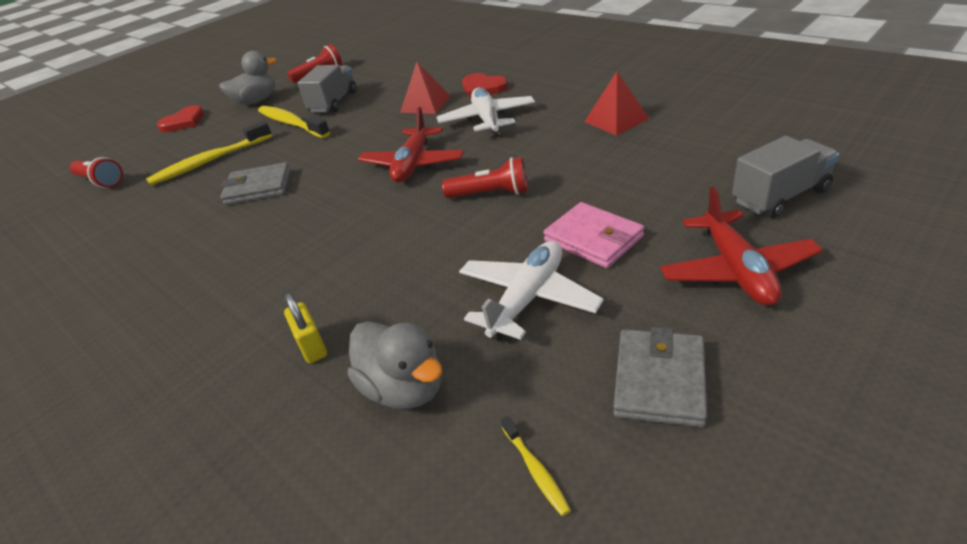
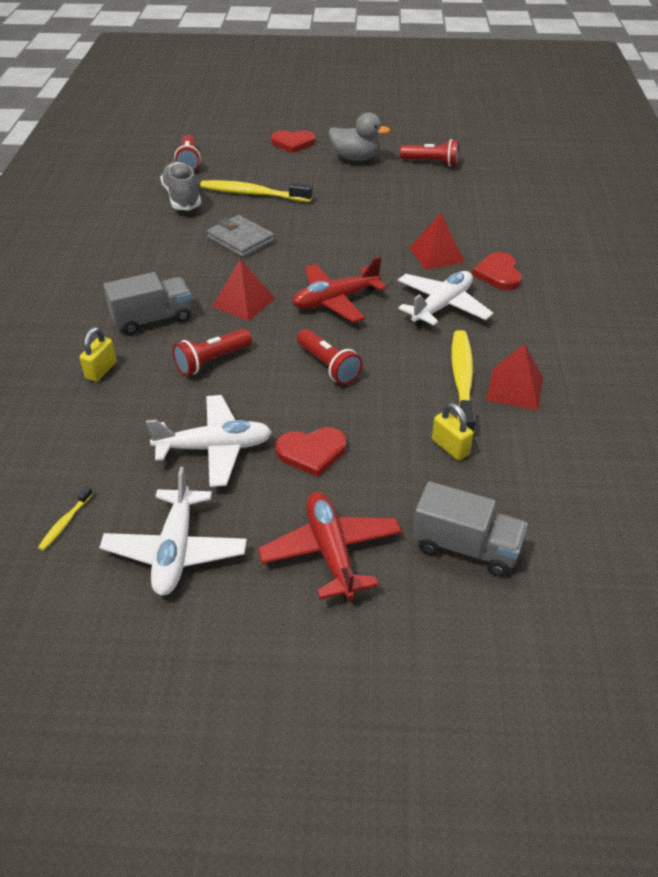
camera: 45 degrees right, 5 degrees up
(143, 202) = (182, 198): none -> grey shoe
(291, 123) = (339, 199): yellow toothbrush -> yellow toothbrush (462, 381)
(334, 102) = (391, 201): grey truck -> grey truck (152, 319)
(344, 213) = (244, 302): none -> red pyramid
(400, 259) = (212, 361): none -> red flashlight
(404, 388) = (93, 432): grey duck -> none
(593, 239) = (312, 452): pink wallet -> red heart
(655, 167) = (450, 447): none -> yellow padlock
(659, 380) = (175, 551): grey wallet -> white plane
(736, 270) = (331, 552): red plane -> red plane turned 120 degrees clockwise

